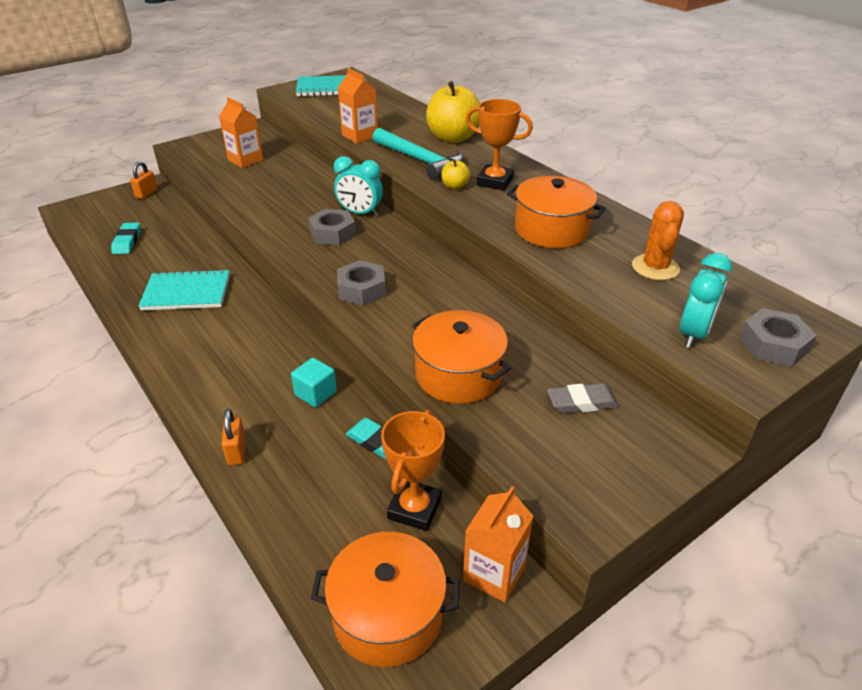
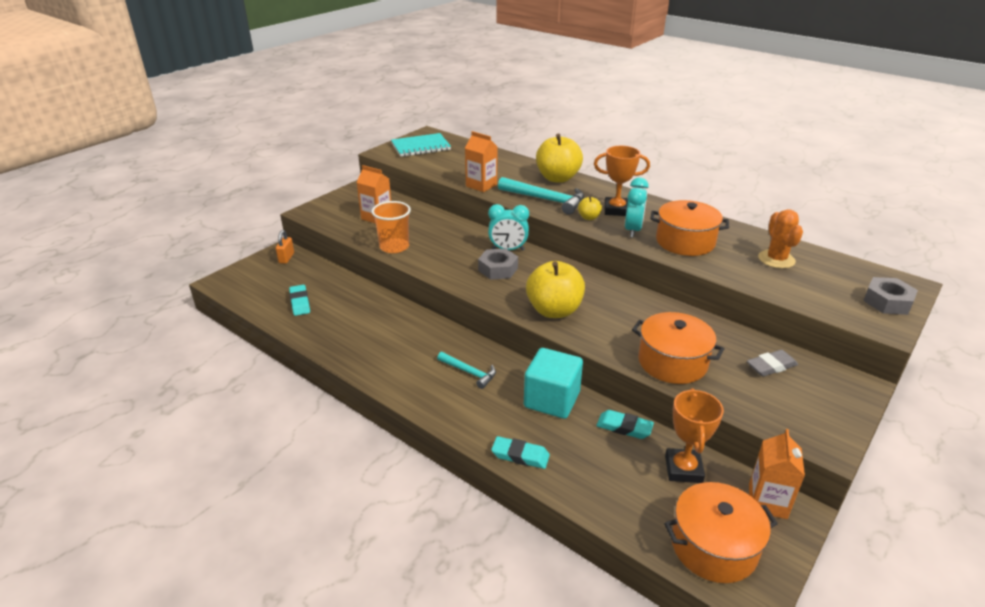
camera: 15 degrees left, 5 degrees down
(187, 293) = (386, 338): turquoise notebook -> none
(237, 451) = (520, 456): orange padlock -> turquoise eraser
(240, 194) = (394, 247): none -> orange cup
(246, 345) = (469, 372): none -> turquoise hammer
(315, 393) = (551, 400): turquoise cube -> turquoise cube, size x1.77
(361, 289) = (554, 310): grey nut -> yellow apple
(693, 334) = (833, 303): turquoise clock -> turquoise clock (633, 230)

